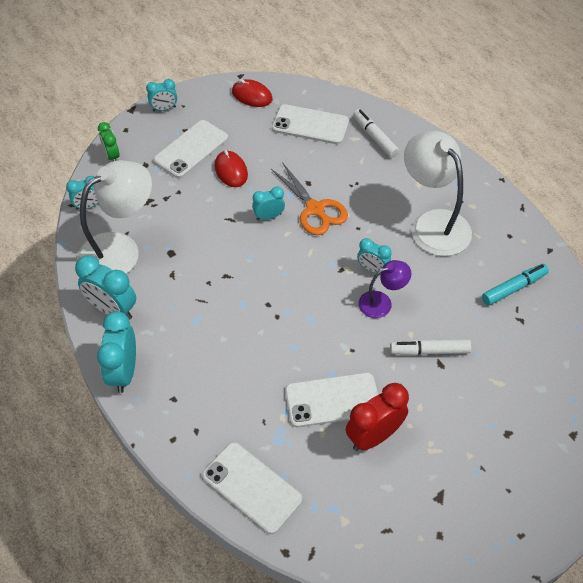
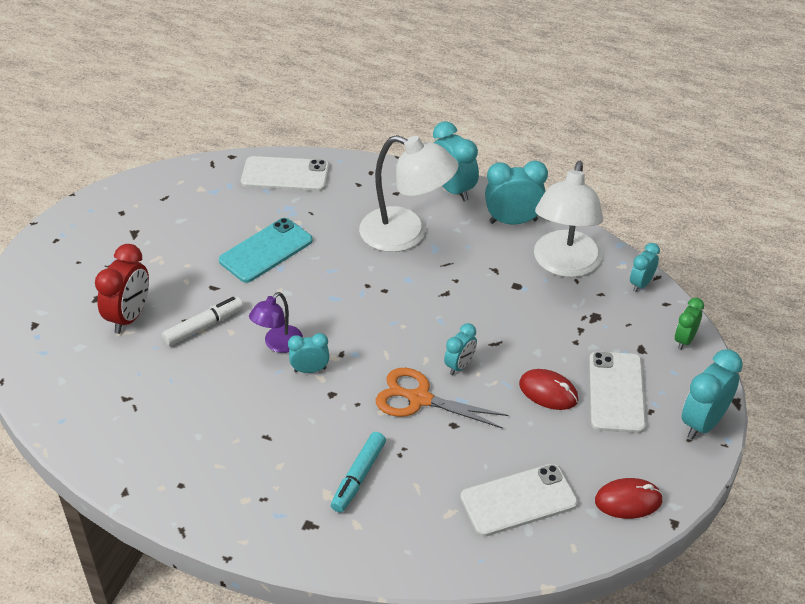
camera: 145 degrees right, 10 degrees down
(112, 156) = (684, 340): green clock -> green clock turned 90 degrees counterclockwise
(164, 109) = (703, 423): turquoise clock -> turquoise clock, size x1.69
(332, 400) = (266, 251): white phone -> turquoise phone
(373, 436) = (213, 244): red clock -> red clock (129, 317)
(374, 137) = (426, 528): white marker -> none
(433, 223) = (278, 452): white lamp -> white lamp (406, 234)
(514, 288) = (148, 426): turquoise marker -> turquoise marker (358, 477)

